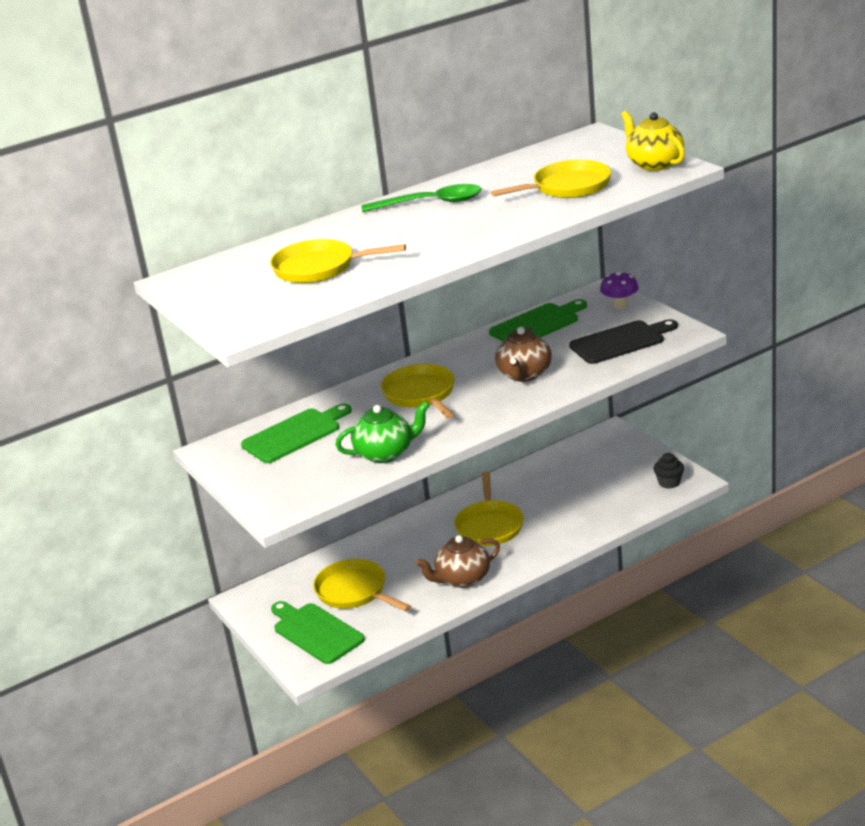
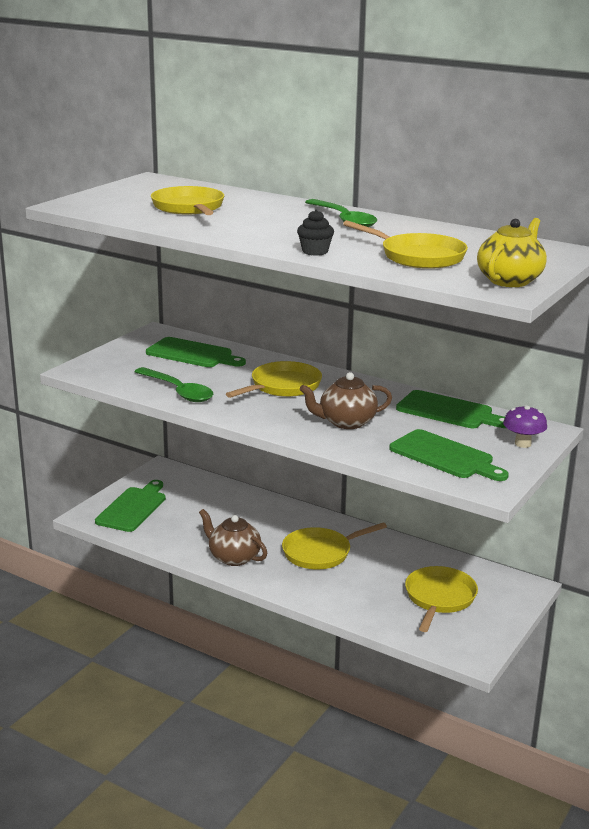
camera: 60 degrees right, 5 degrees down
(354, 591) = (192, 511): yellow pan -> yellow pan (439, 598)
(386, 453) = (178, 391): green teapot -> green spoon
(620, 342) = (445, 456): black cutting board -> green cutting board
(669, 482) = (460, 641): black cupcake -> black cupcake (315, 251)

